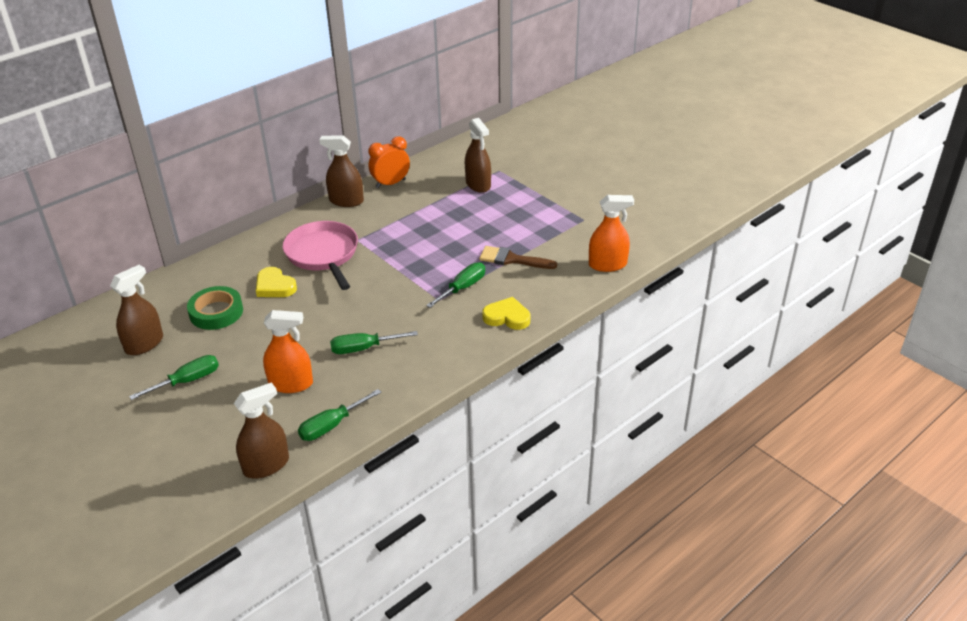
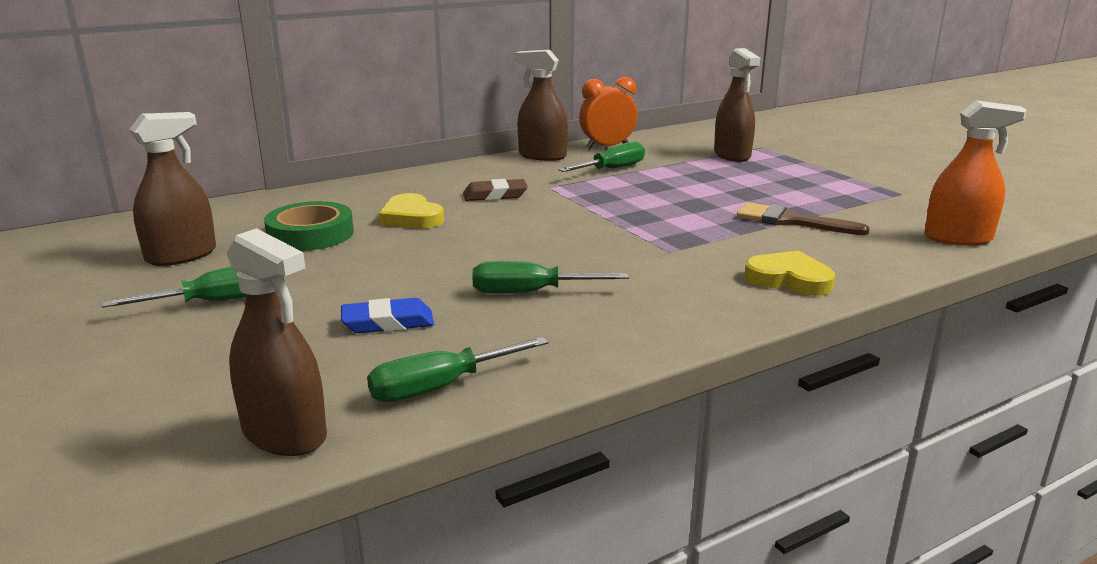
camera: 10 degrees right, 15 degrees down
(266, 465) = (284, 434): brown spray bottle -> brown spray bottle turned 60 degrees clockwise
(291, 384) = (388, 322): orange spray bottle -> blue eraser
(323, 254) = (495, 195): pink pan -> brown eraser
(462, 288) = (709, 242): green screwdriver -> green screwdriver (612, 169)

